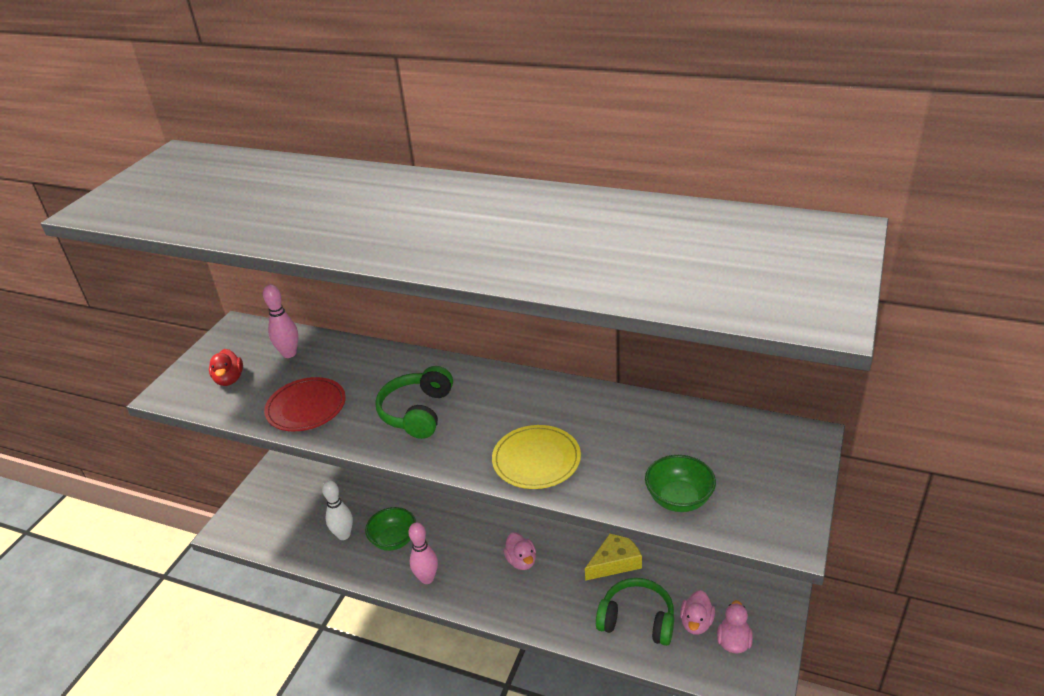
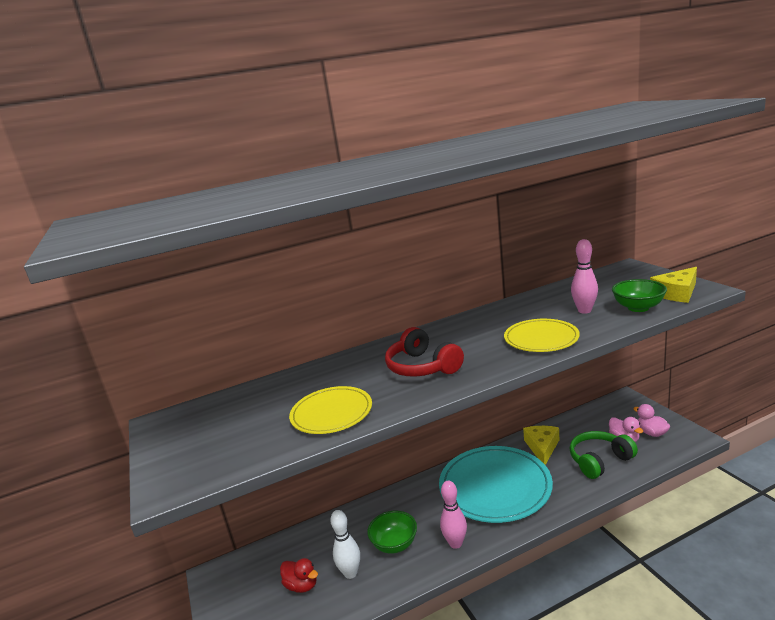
camera: 45 degrees left, 15 degrees down
(229, 379) = (221, 444): red duck -> red duck (302, 585)
(289, 354) = (249, 404): pink bowling pin -> pink bowling pin (584, 311)
(306, 407) = (331, 413): red plate -> yellow plate
(417, 412) = (422, 367): green headphones -> red headphones
(521, 561) = (495, 487): pink duck -> turquoise plate
(754, 515) = (676, 293): none -> yellow cheese

